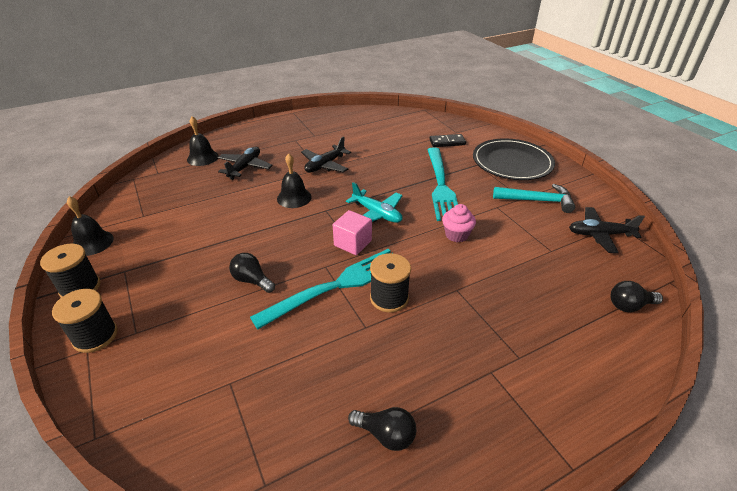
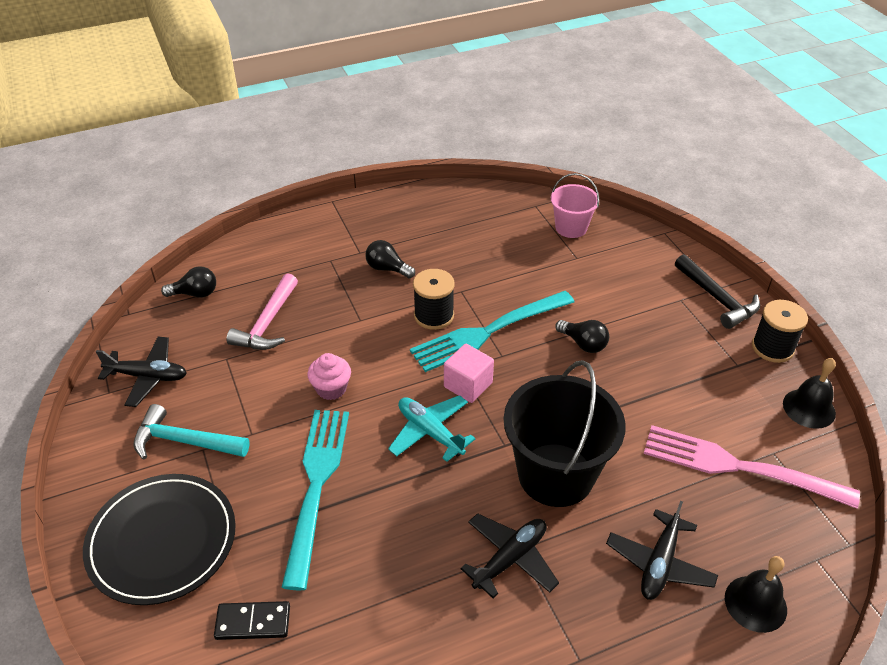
camera: 175 degrees left, 5 degrees up
(95, 336) = (717, 298): black spool -> black hammer
(172, 207) = (739, 467): none -> pink fork
(222, 437) = (571, 228): none -> pink bucket
(294, 198) = (555, 475): black bell -> black bucket
(386, 434) = (453, 222): black light bulb -> black light bulb (387, 268)
(539, 281) = (267, 323): none -> pink hammer

